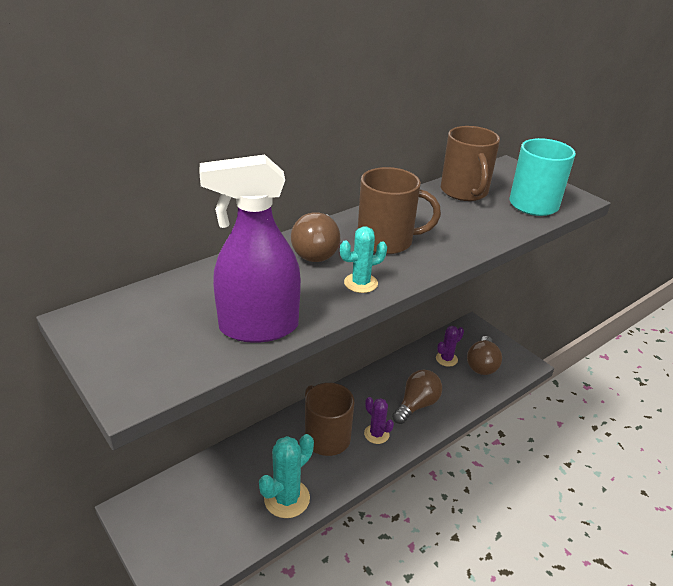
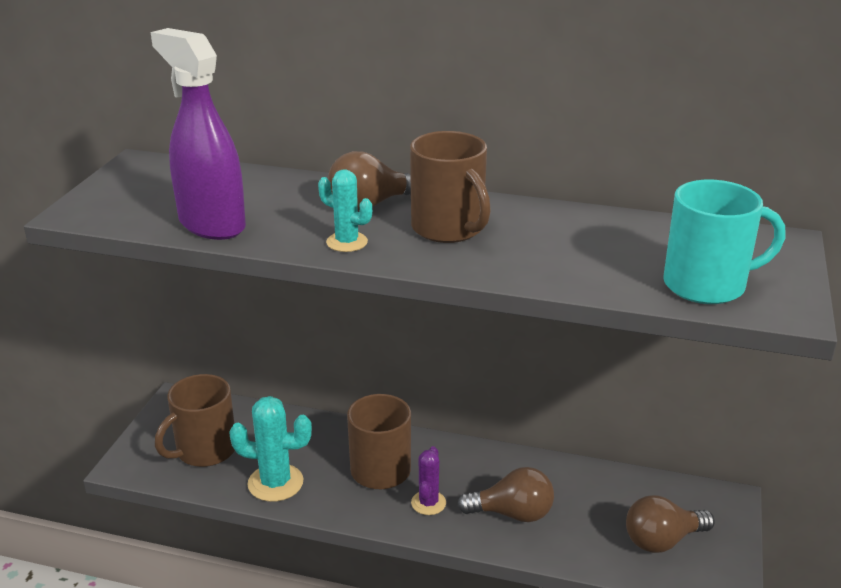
camera: 55 degrees right, 5 degrees down
(446, 359) = (627, 503): purple cactus -> none
(464, 192) = (647, 234): brown mug -> brown mug (204, 450)

